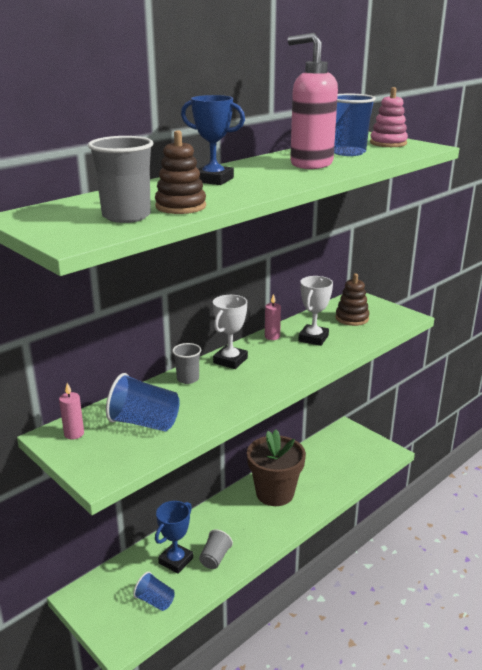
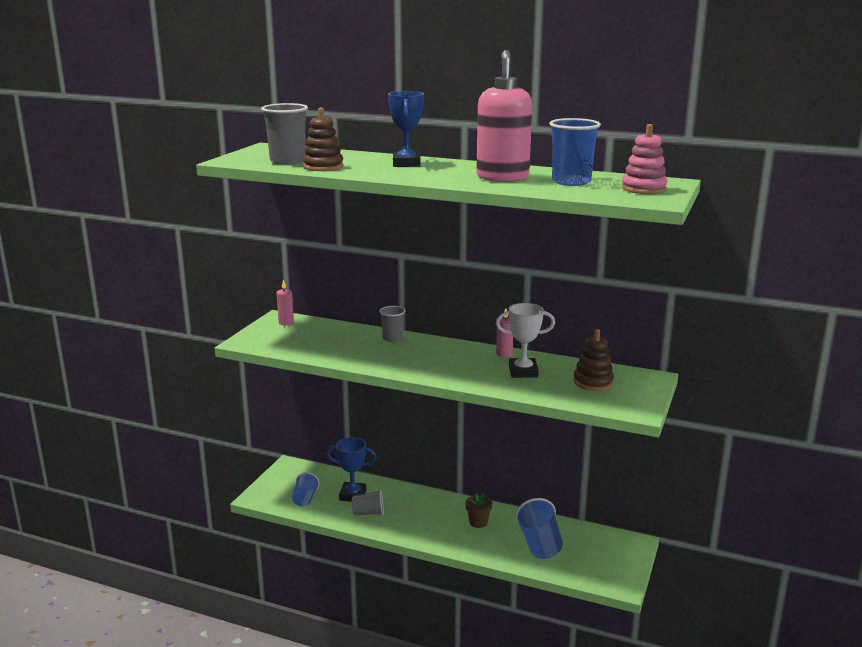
camera: 65 degrees right, 5 degrees down
(144, 423) = (316, 339): blue cup -> blue cup (539, 544)
(230, 360) = (439, 347): white trophy -> none
(275, 493) = (478, 522): brown flower pot -> brown flower pot, size x0.43

